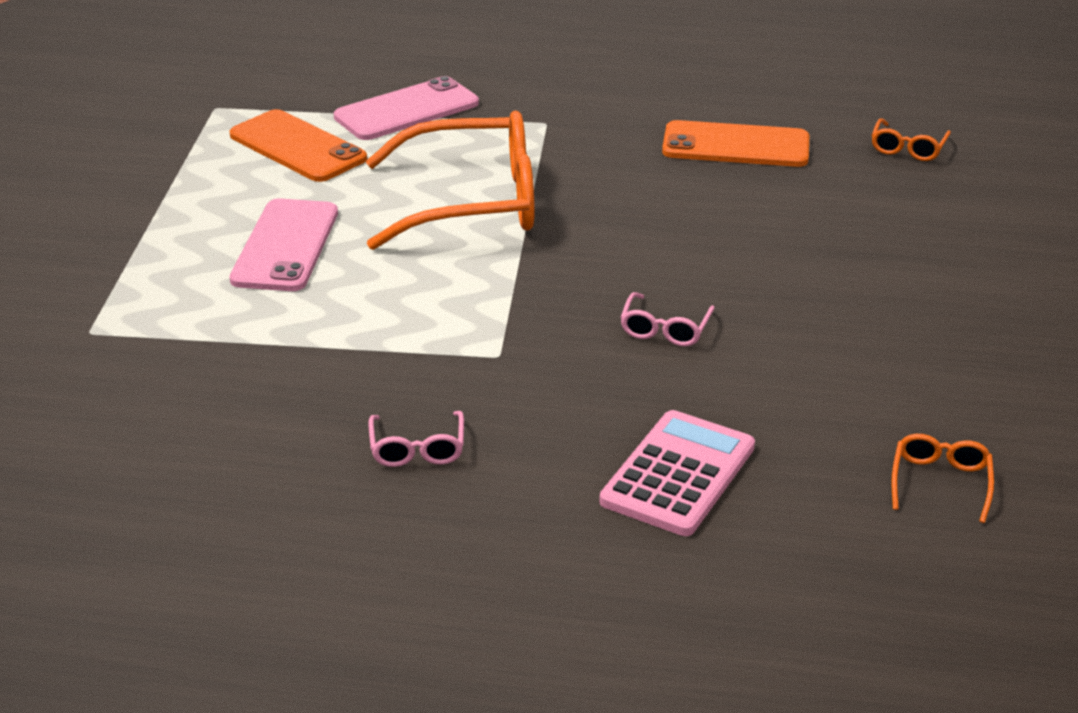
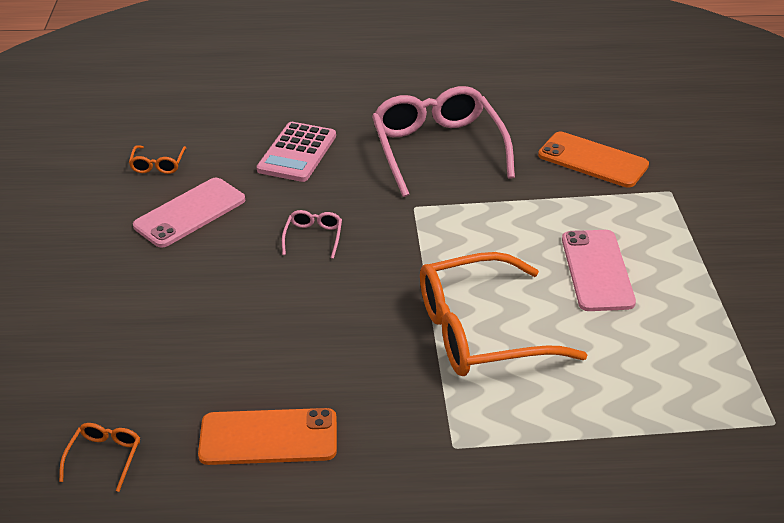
camera: 170 degrees right, 5 degrees up
(297, 147) = (660, 377): orange phone -> orange phone (593, 160)
(407, 110) = (593, 446): pink phone -> pink phone (190, 213)
(417, 449) = (438, 149): pink glasses -> pink glasses, size x2.42

